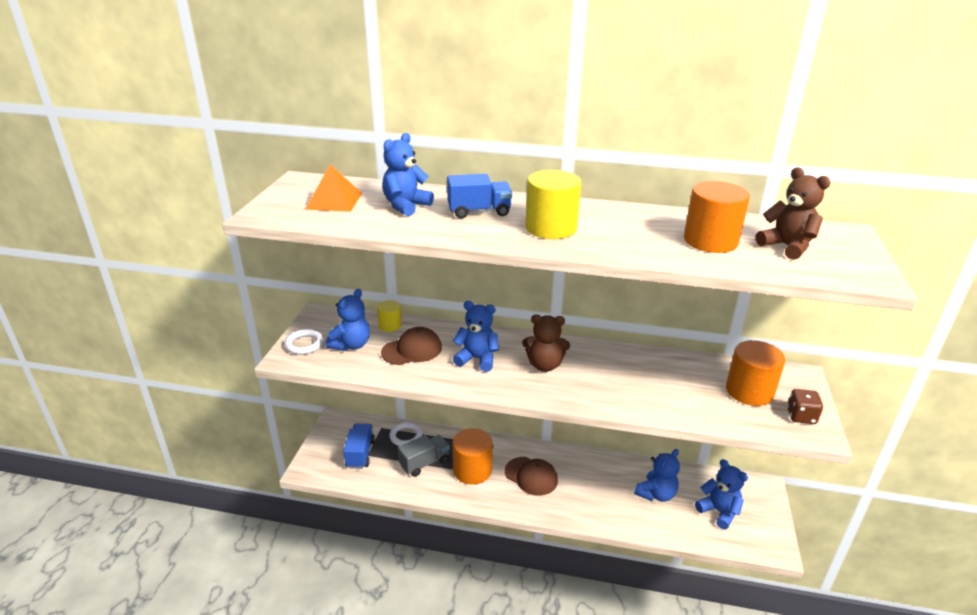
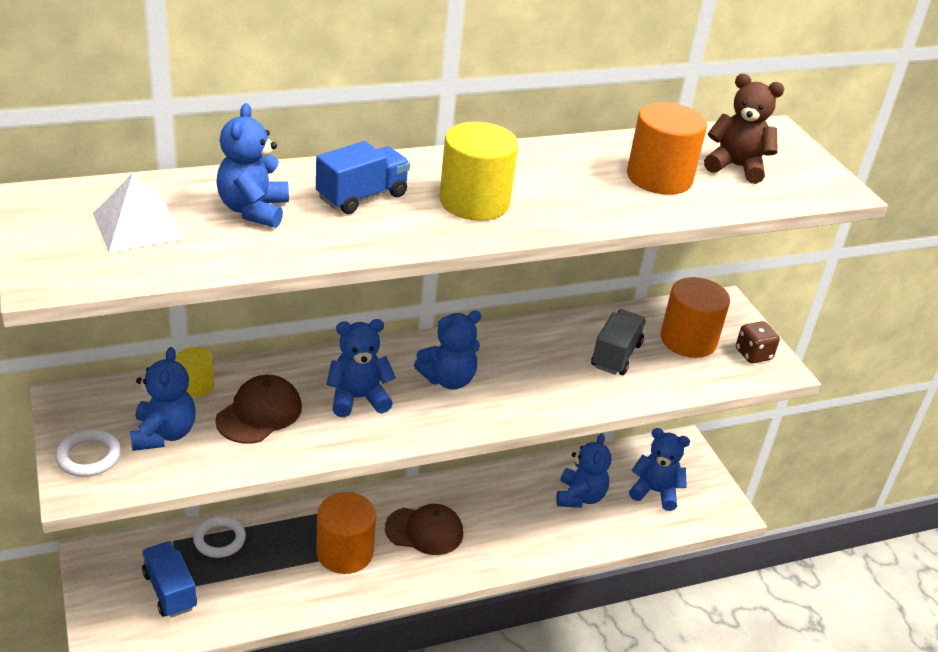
camera: 35 degrees left, 5 degrees up
(334, 201) = (137, 226): orange pyramid -> white pyramid
(424, 463) = (273, 567): grey truck -> grey truck (616, 355)
(544, 365) = (448, 379): brown teddy bear -> blue teddy bear

